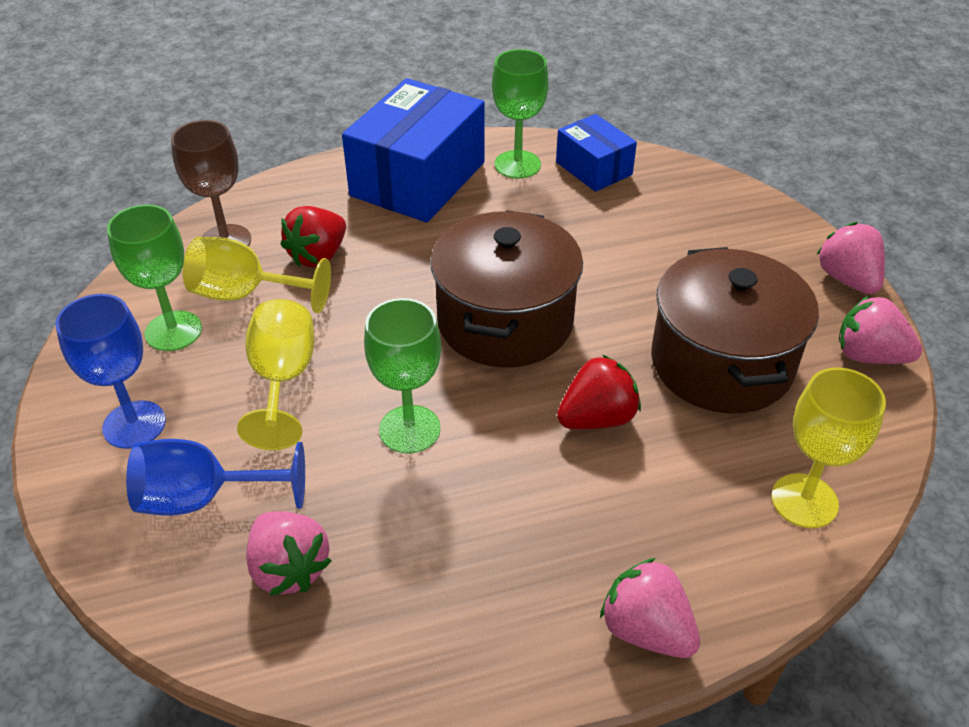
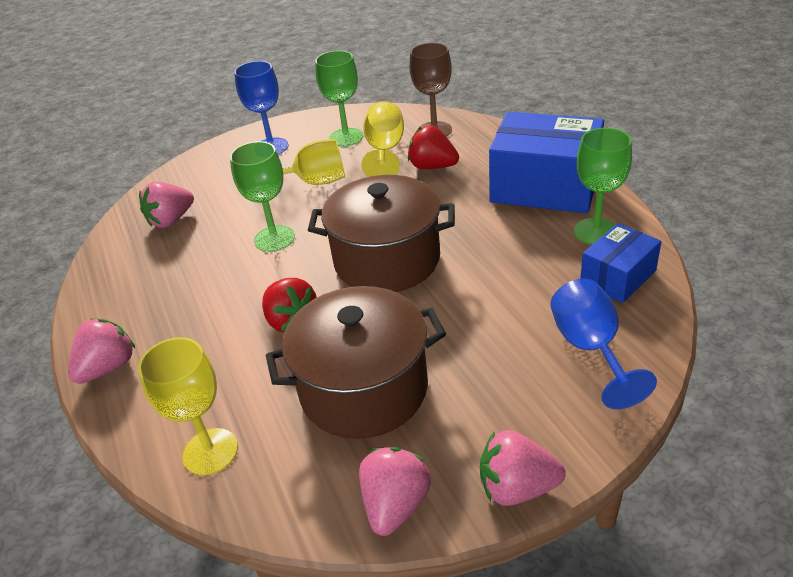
camera: 85 degrees right, 5 degrees down
(204, 498) = (220, 182): blue goblet -> blue goblet (590, 349)
(847, 279) = (517, 487): pink strawberry -> pink strawberry turned 150 degrees counterclockwise

